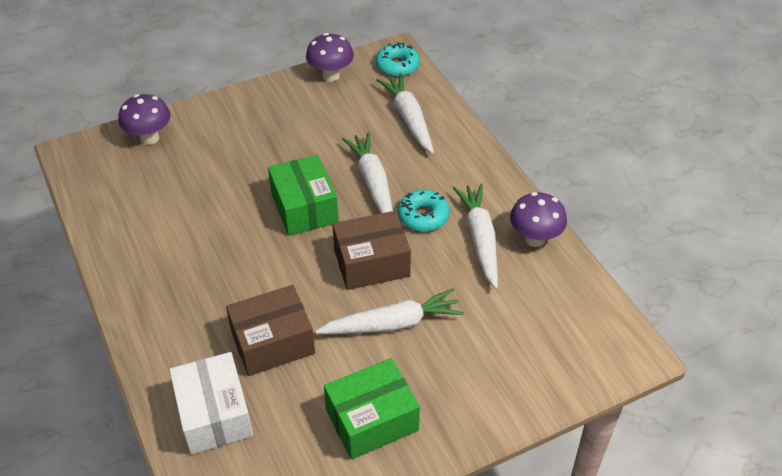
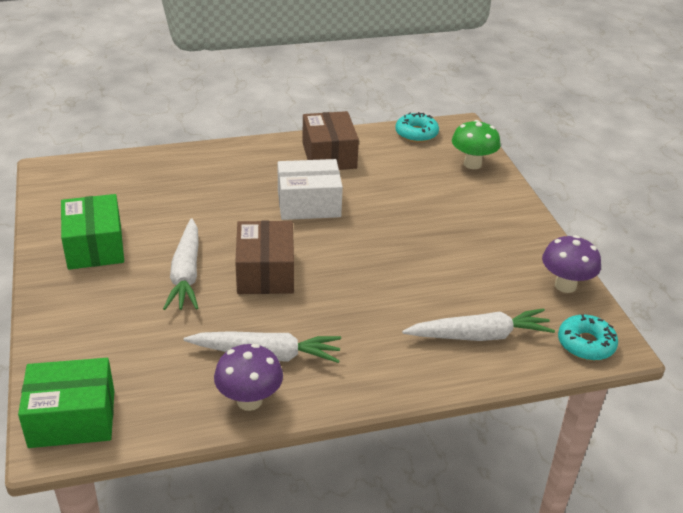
camera: 100 degrees right, 10 degrees down
(149, 138) = (472, 164): purple mushroom -> green mushroom
(214, 414) = (150, 174): white box -> white box (309, 204)
(272, 342) = (202, 206): brown box -> brown box (329, 155)
(304, 208) = (353, 241): green box -> green box (72, 418)
(373, 183) = (376, 290): white carrot -> none
(423, 216) = (316, 318): turquoise donut -> turquoise donut (416, 134)

